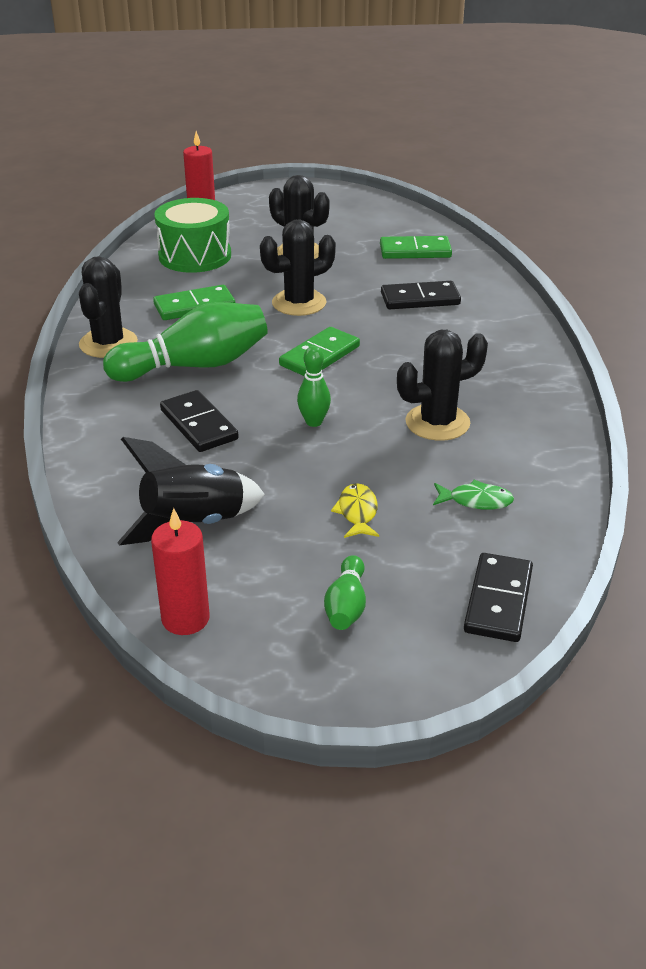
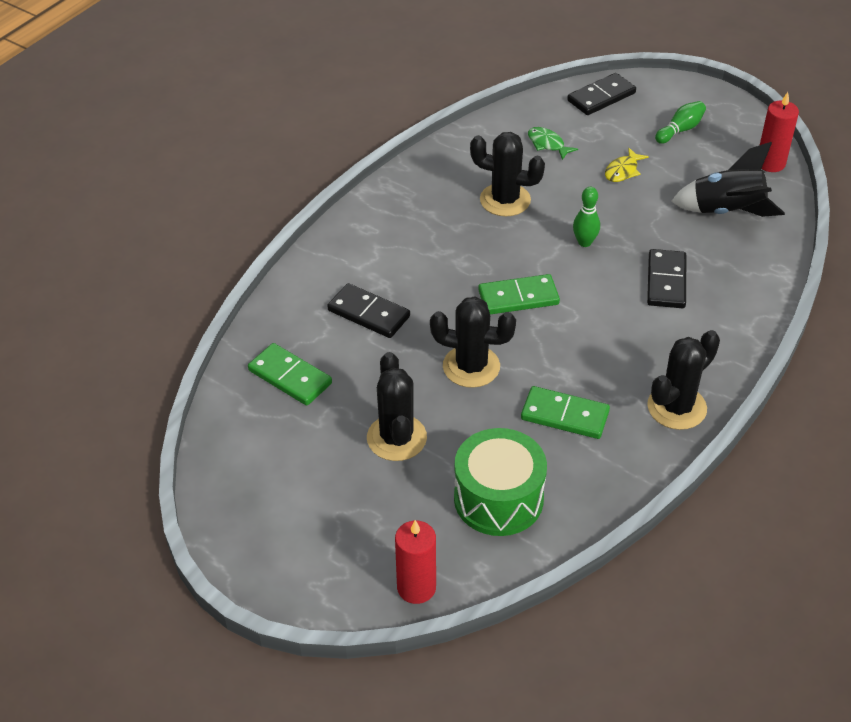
camera: 140 degrees left, 10 degrees up
(194, 365) = (623, 340): green bowling pin -> none

